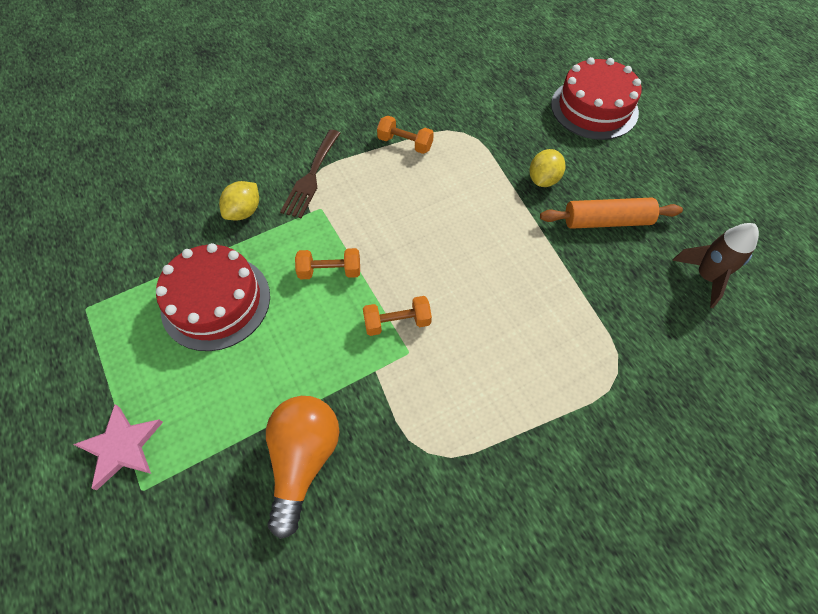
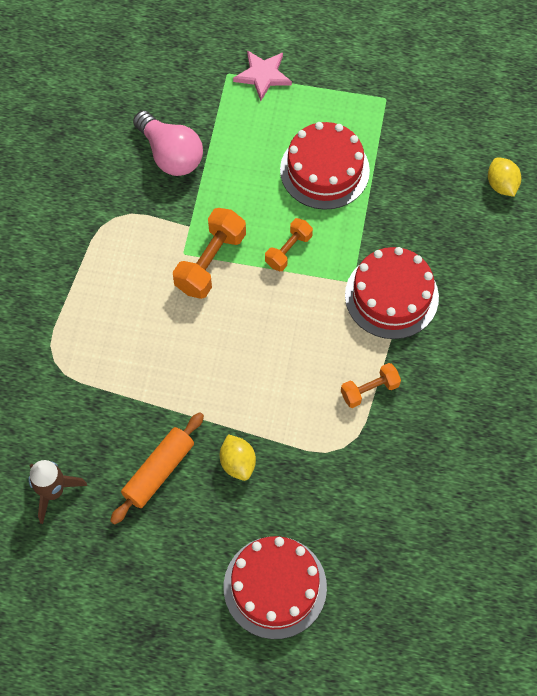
camera: 130 degrees right, 5 degrees up
(244, 212) = (394, 230): yellow lemon -> yellow lemon (501, 185)
(303, 460) = (170, 154): orange light bulb -> pink light bulb
(311, 177) = (391, 296): brown fork -> red cake
(397, 322) = (210, 262): orange dumbbell -> orange dumbbell, size x1.64

